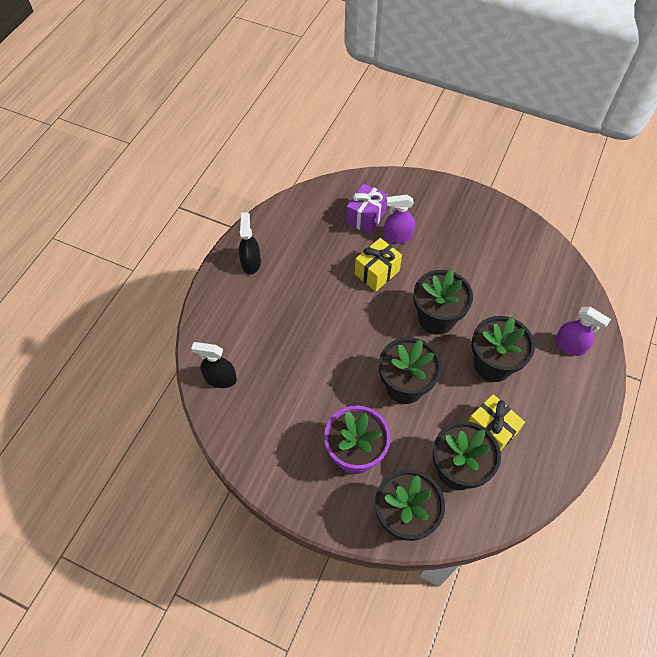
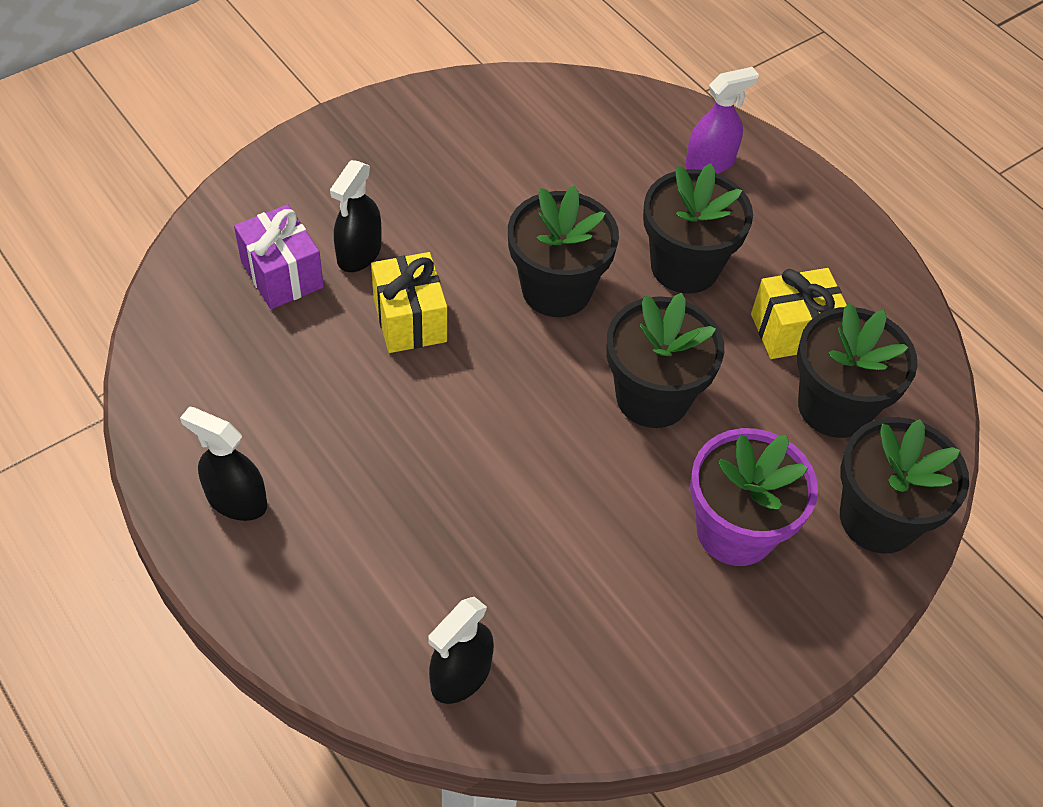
camera: 65 degrees left, 5 degrees down
(397, 236) = (359, 253): purple spray bottle -> black spray bottle

